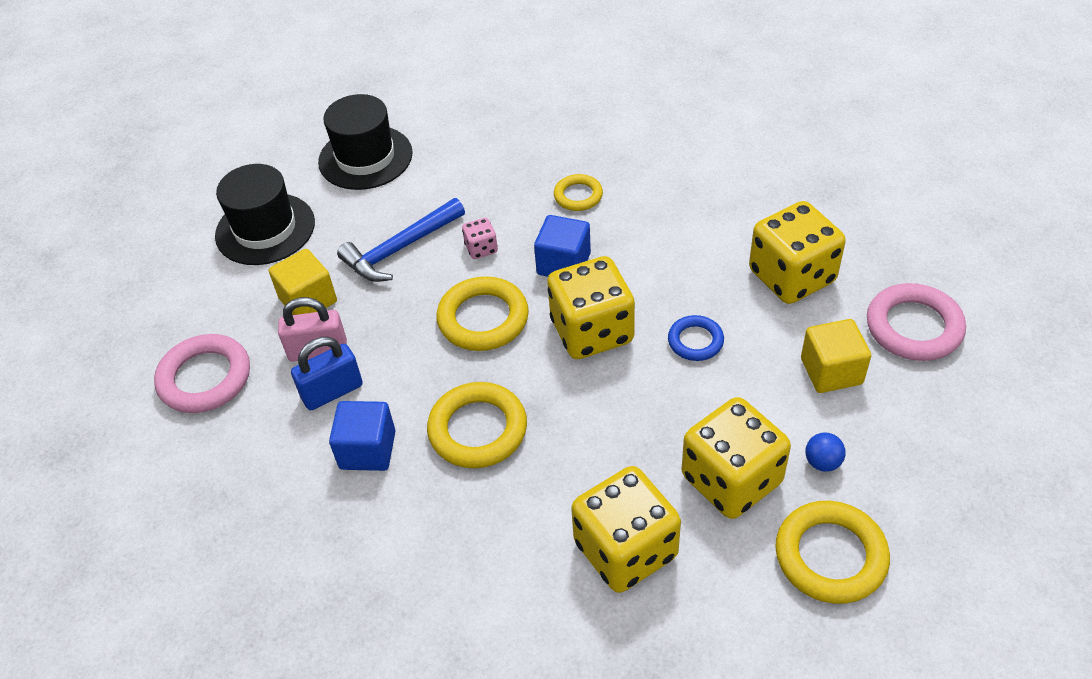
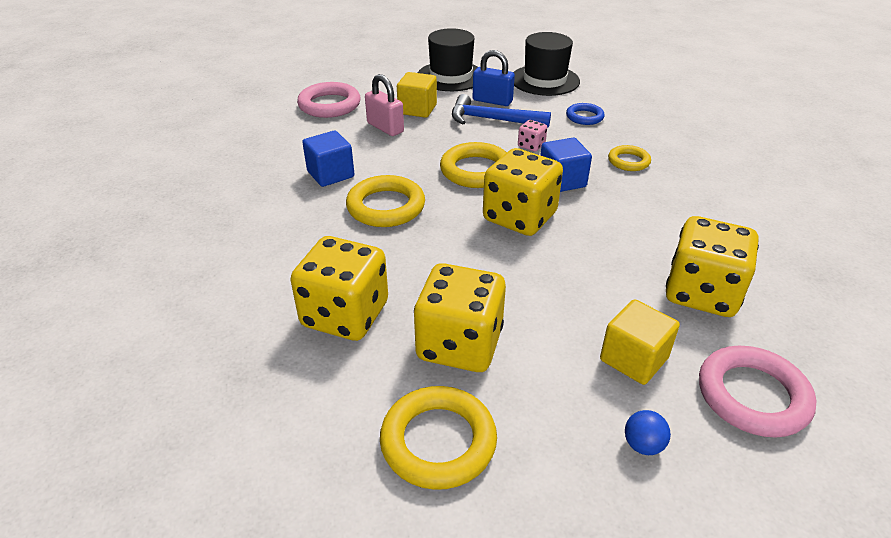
camera: 50 degrees right, 10 degrees down
(332, 391) = (361, 144): blue padlock -> blue padlock (492, 101)
(695, 341) = (570, 269): blue ring -> blue ring (584, 117)
(822, 462) = (531, 394): blue ball -> blue ball (643, 445)

